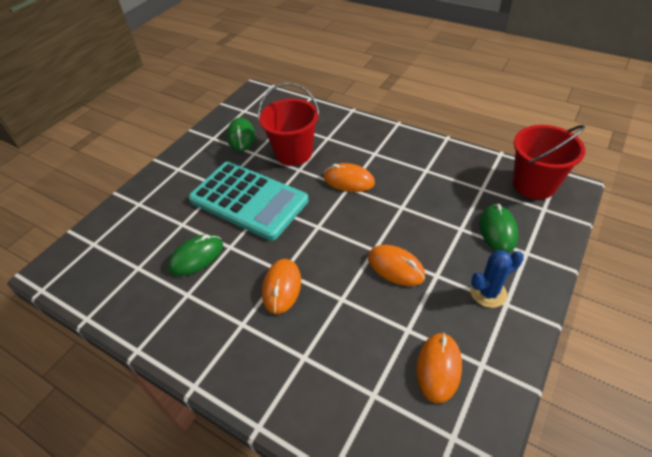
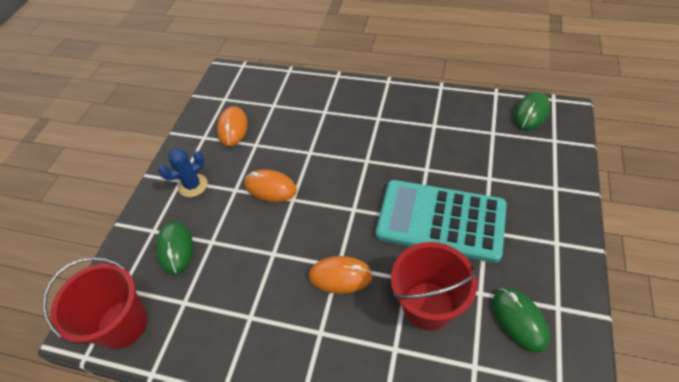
camera: 165 degrees right, 5 degrees up
(196, 257) = (449, 153): green mouse -> green mouse (531, 113)
(282, 287) = (361, 148): orange mouse -> none

